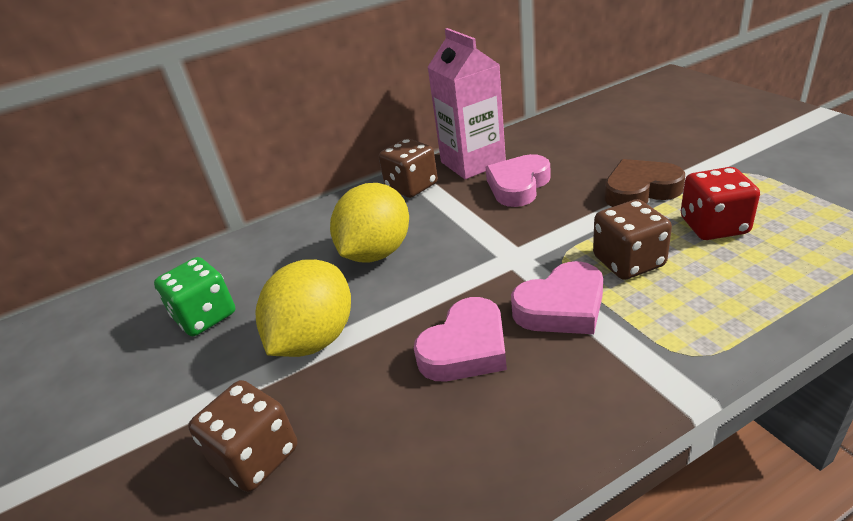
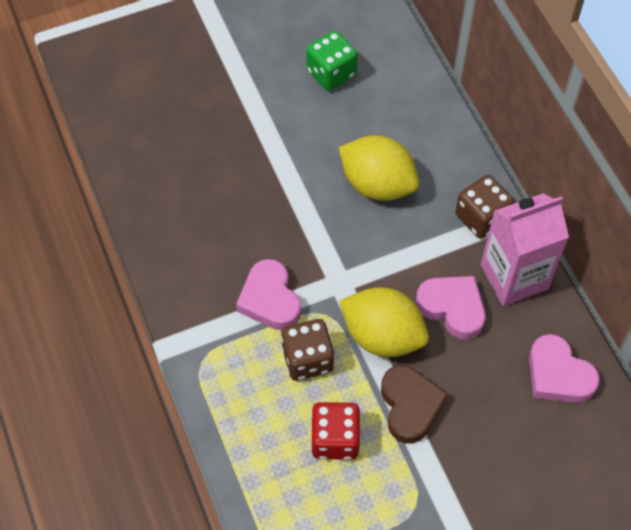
camera: 90 degrees right, 25 degrees up
(256, 456) = (195, 119): brown dice -> none
(315, 339) = (284, 144): yellow lemon -> yellow lemon (382, 336)
(466, 348) = (247, 233): pink heart -> pink heart (558, 374)

